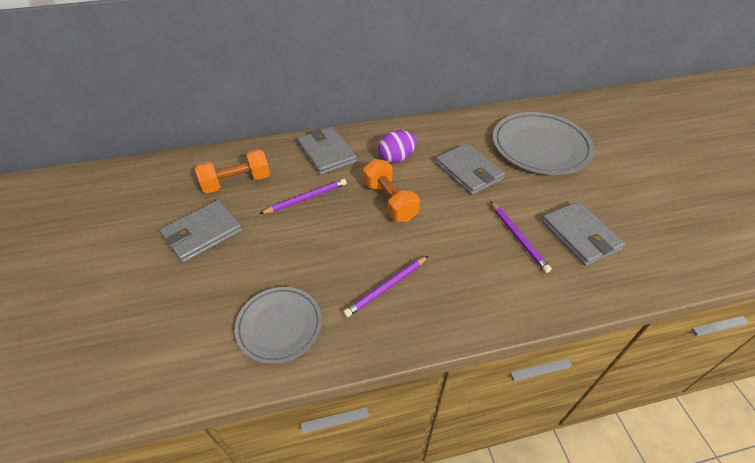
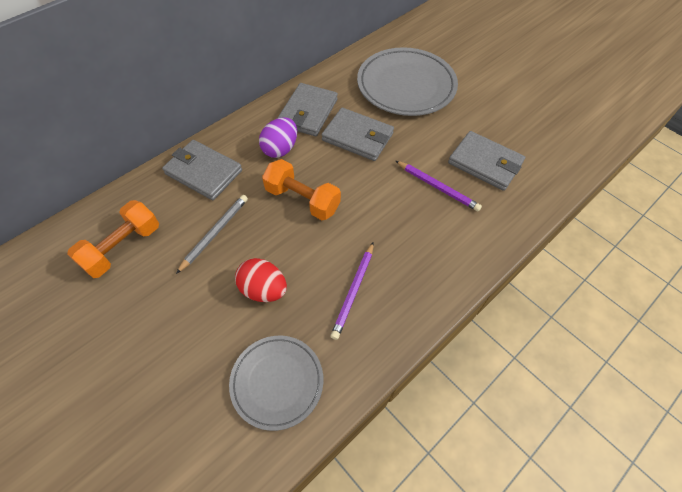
camera: 30 degrees left, 10 degrees up
(202, 233) = (124, 325): grey wallet -> grey wallet (308, 112)
(306, 198) = (215, 233): purple pencil -> grey pencil
(315, 253) = (263, 290): none -> red egg

